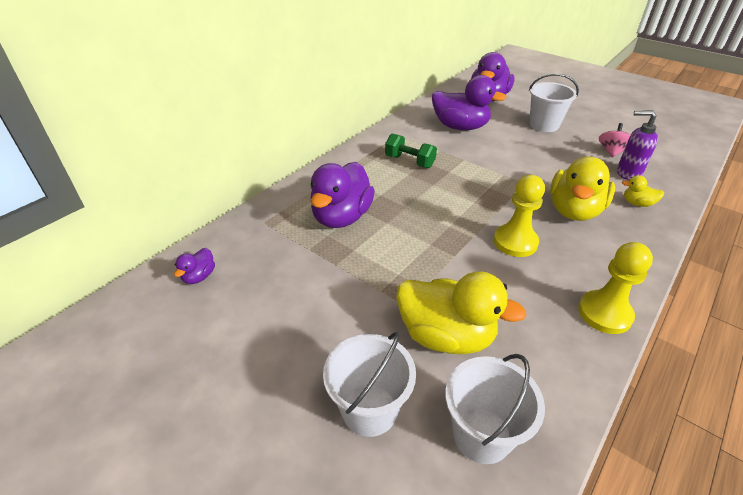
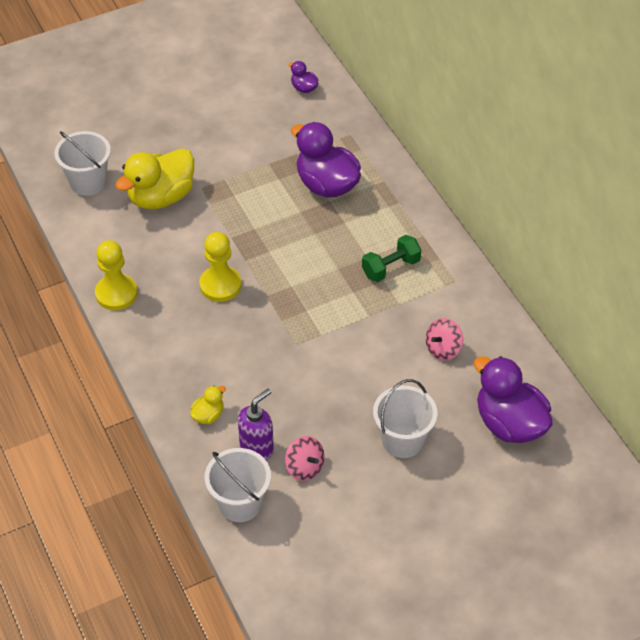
camera: 115 degrees right, 10 degrees up
(369, 409) = (137, 142): white bucket -> white bucket (240, 503)
(460, 127) = (443, 349): purple duck -> pink spinning top
(574, 210) = (231, 355): yellow duck -> none

